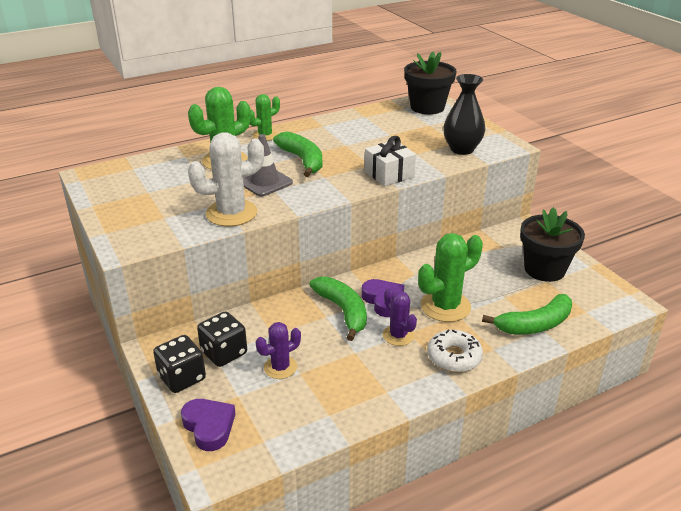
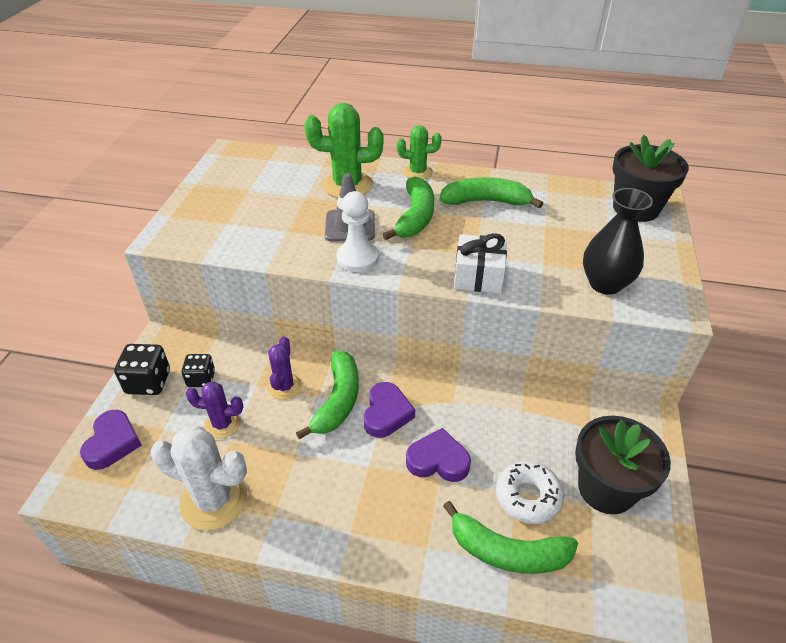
camera: 40 degrees right, 10 degrees up
(224, 353) = (201, 379): black dice -> black dice, size x0.67
(231, 213) = (279, 246): white cactus -> white cactus (214, 500)
(299, 197) = (357, 258): none -> white pawn
(336, 135) = (486, 202): none -> green banana
(398, 335) = (354, 462): purple cactus -> purple cactus (284, 386)
(445, 306) = (438, 460): green cactus -> purple heart
(454, 357) = (376, 526): white donut -> white donut (528, 497)

